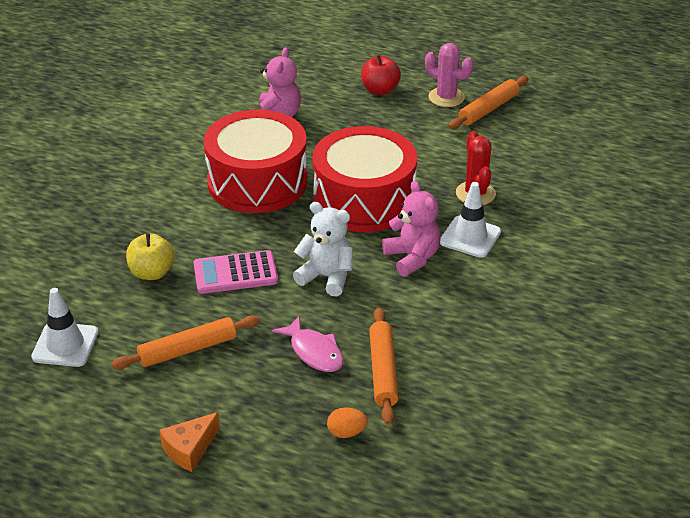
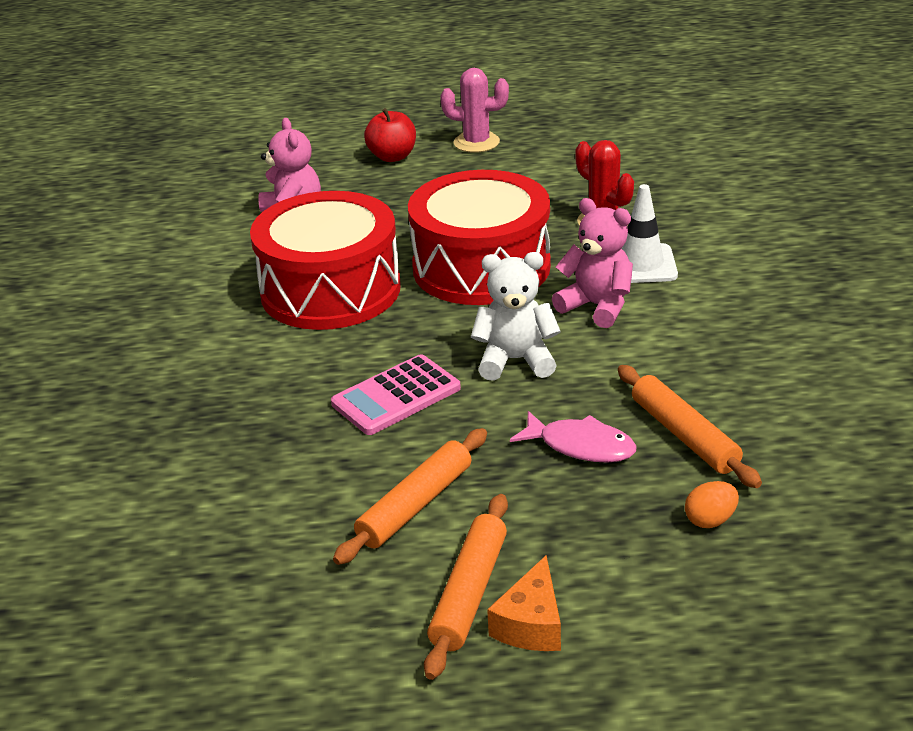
camera: 25 degrees left, 5 degrees down
(65, 345) = (235, 565): white traffic cone -> none
(152, 273) = (282, 434): yellow apple -> none
(488, 109) = (535, 140): orange rolling pin -> orange rolling pin (469, 593)

